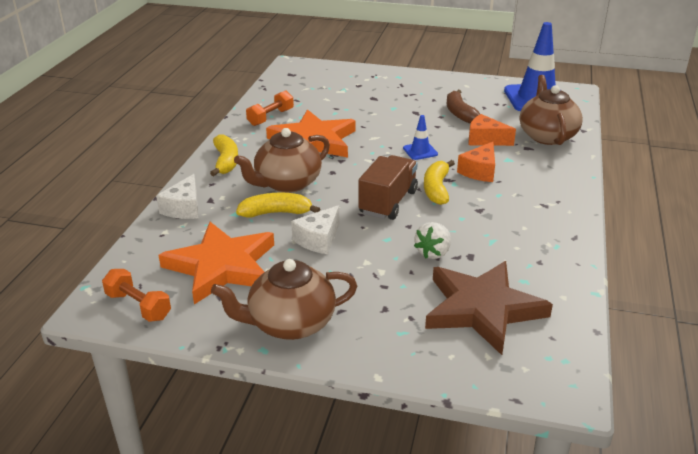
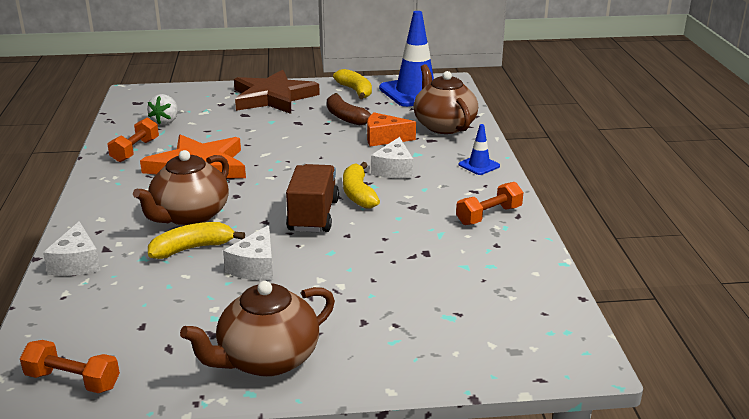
camera: 20 degrees left, 5 degrees down
(222, 266) = (156, 316): orange star -> none
(226, 162) = (104, 205): yellow banana -> yellow banana (355, 91)
(420, 151) = (322, 160): blue traffic cone -> blue traffic cone (479, 165)
(433, 253) = (386, 256): white strawberry -> white strawberry (165, 121)
(479, 171) = (394, 169): orange cheese -> white cheese
(482, 309) = (464, 301): brown star -> brown star (273, 97)
(546, 232) = (489, 215): none -> orange dumbbell

